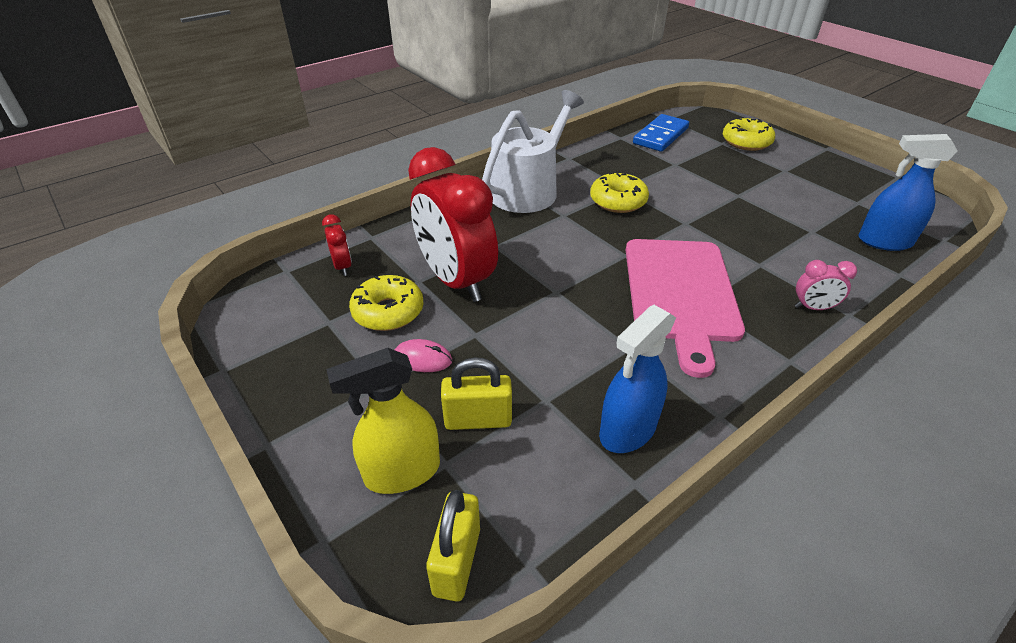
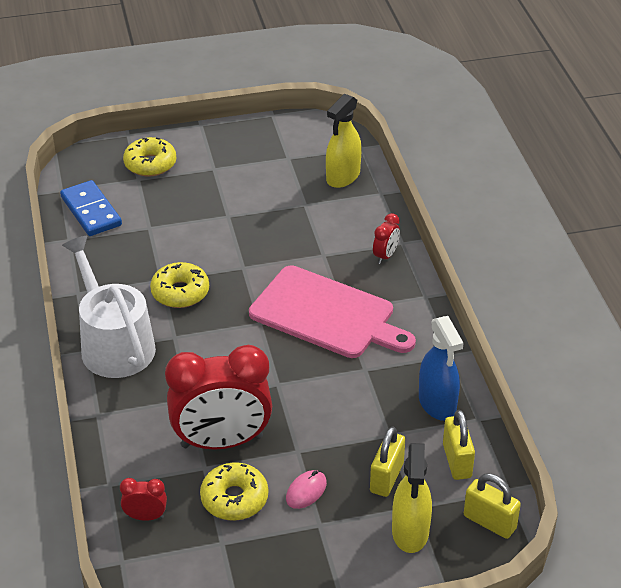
camera: 65 degrees left, 0 degrees up
(545, 483) = (457, 461): none -> yellow padlock
(813, 308) = (385, 256): pink clock -> red clock
(884, 241) = (343, 177): blue spray bottle -> yellow spray bottle

